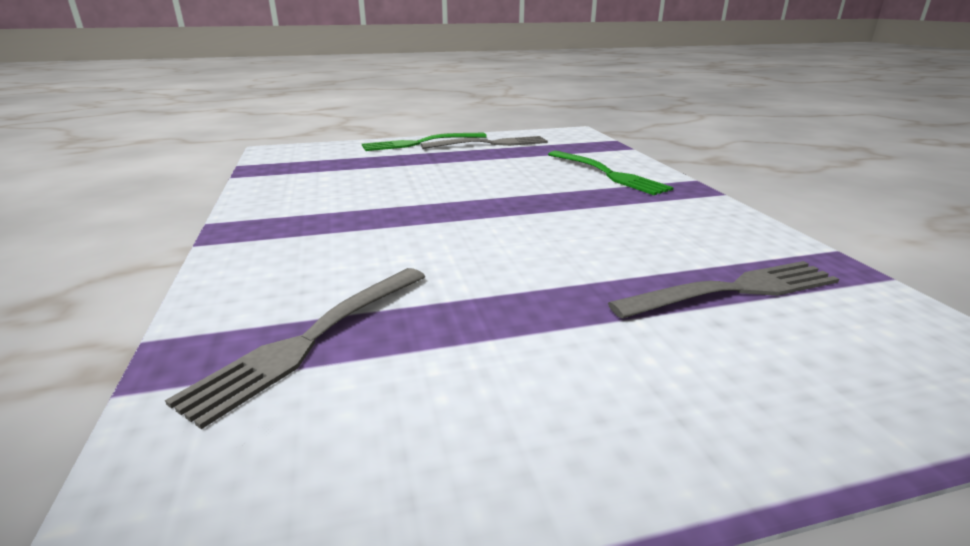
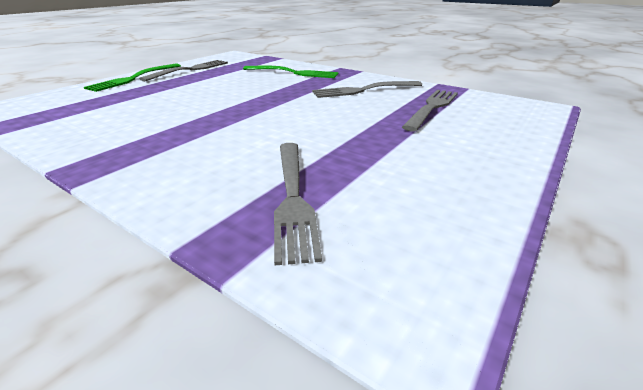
camera: 40 degrees left, 5 degrees up
(666, 226) = (364, 90): none -> grey fork

